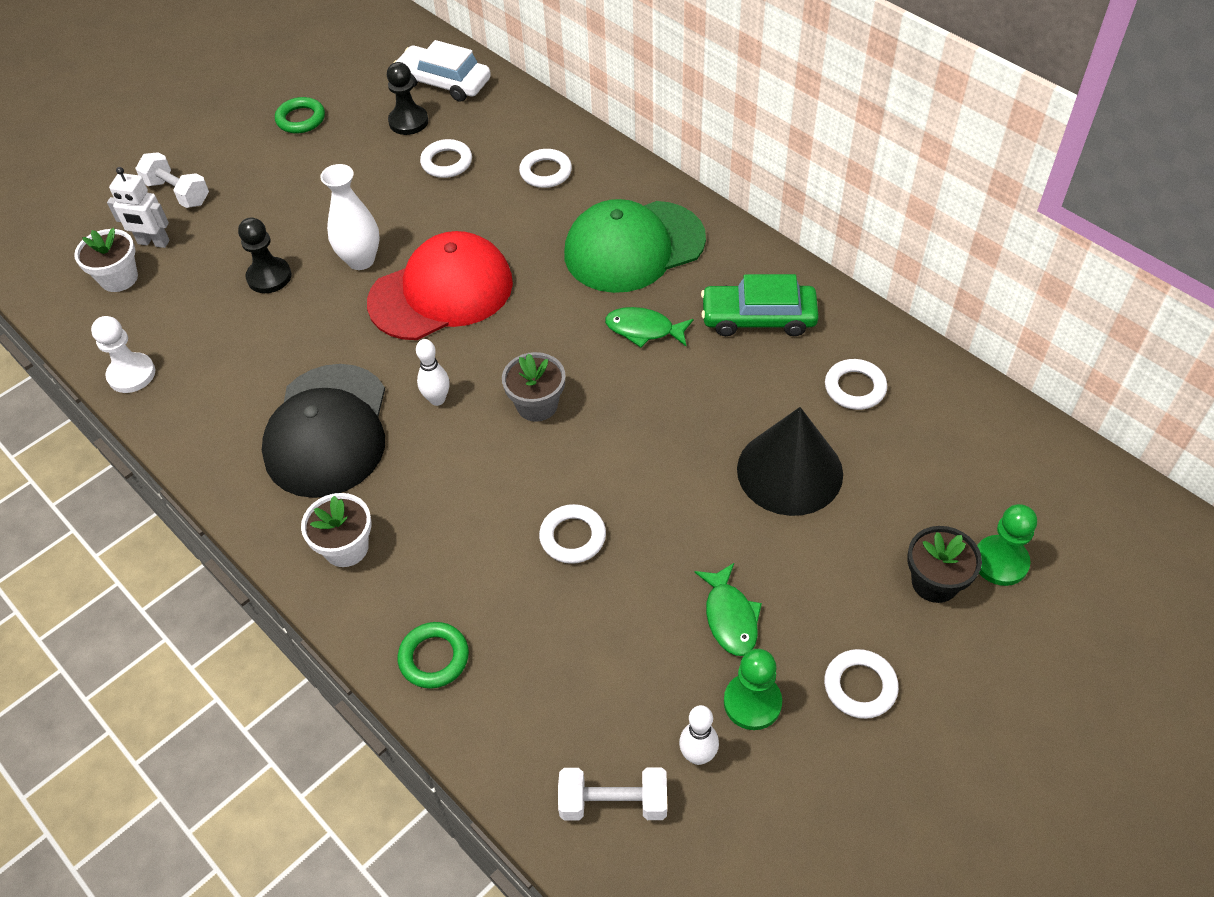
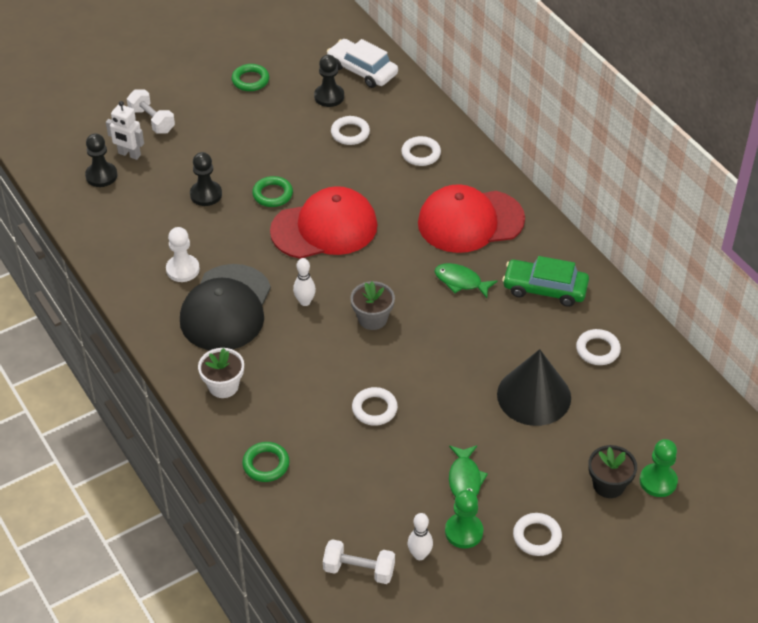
camera: 10 degrees right, 5 degrees down
(119, 278) = (101, 176): white flower pot -> black pawn
(131, 374) = (100, 245): white pawn -> white pawn (183, 269)
(361, 260) = (272, 194): white vase -> green ring
(634, 247) = (470, 221): green cap -> red cap

